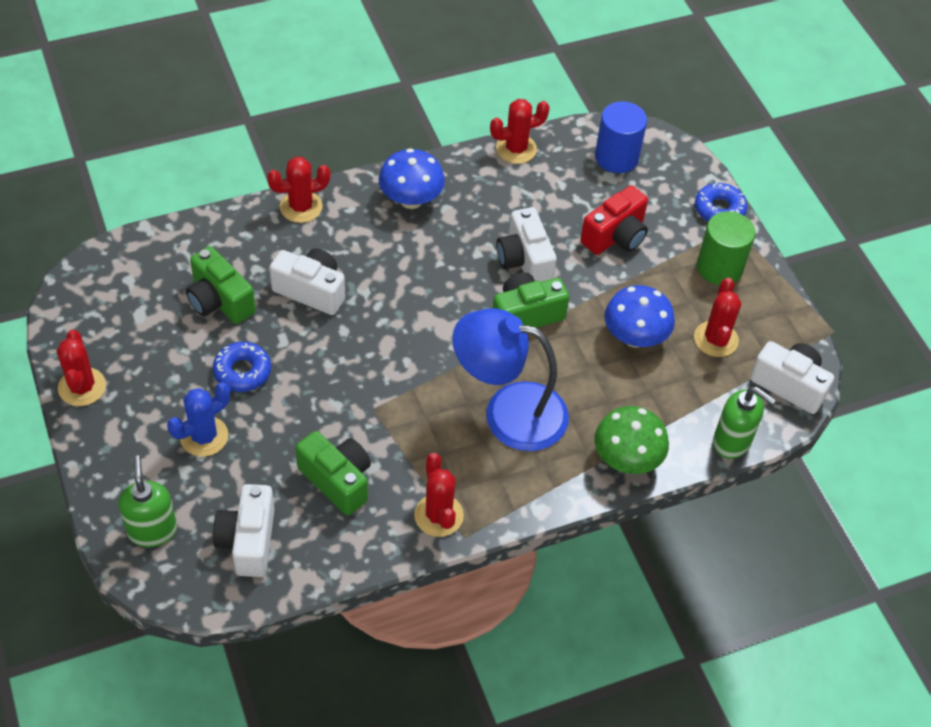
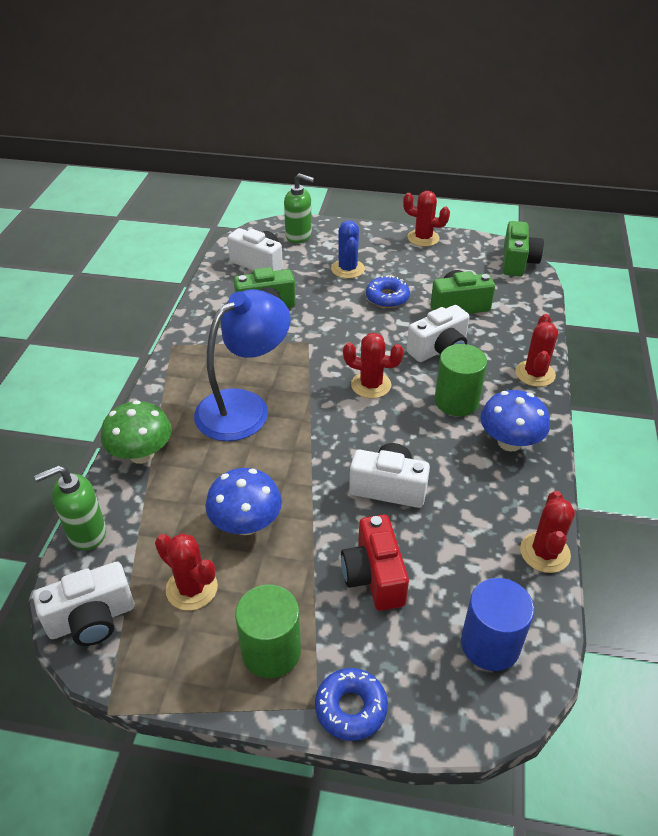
camera: 125 degrees right, 10 degrees down
(382, 252) = (456, 401): none -> green cylinder
(438, 515) = (198, 340): red cactus -> red cactus (371, 385)
(526, 315) = (327, 460): green camera -> green camera (517, 262)

